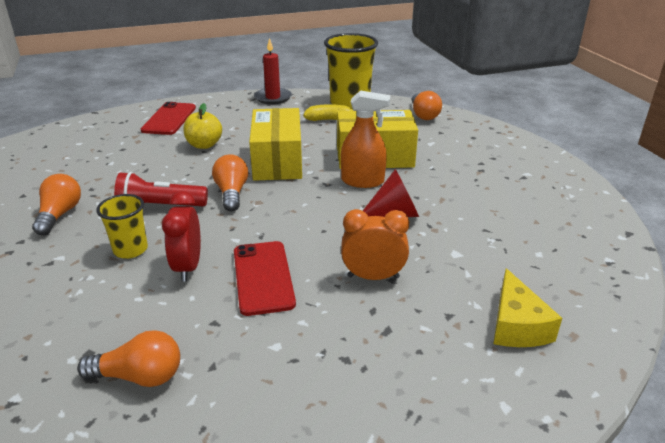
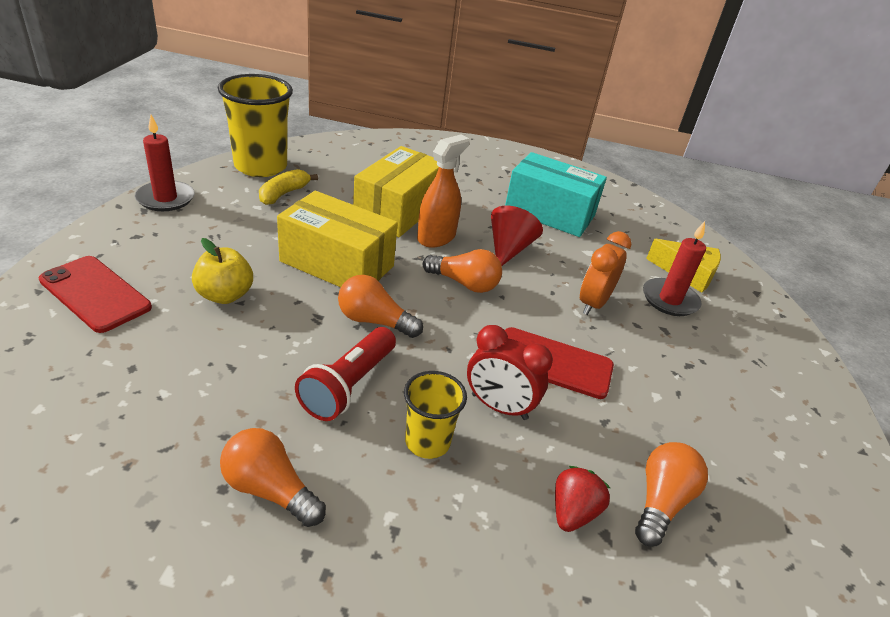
camera: 65 degrees left, 5 degrees up
(102, 330) = (572, 512): none -> red strawberry
(423, 115) = (347, 149): orange light bulb -> orange light bulb (464, 283)
(444, 323) = (669, 300): none -> red candle
(489, 216) = (549, 213): none -> turquoise box

